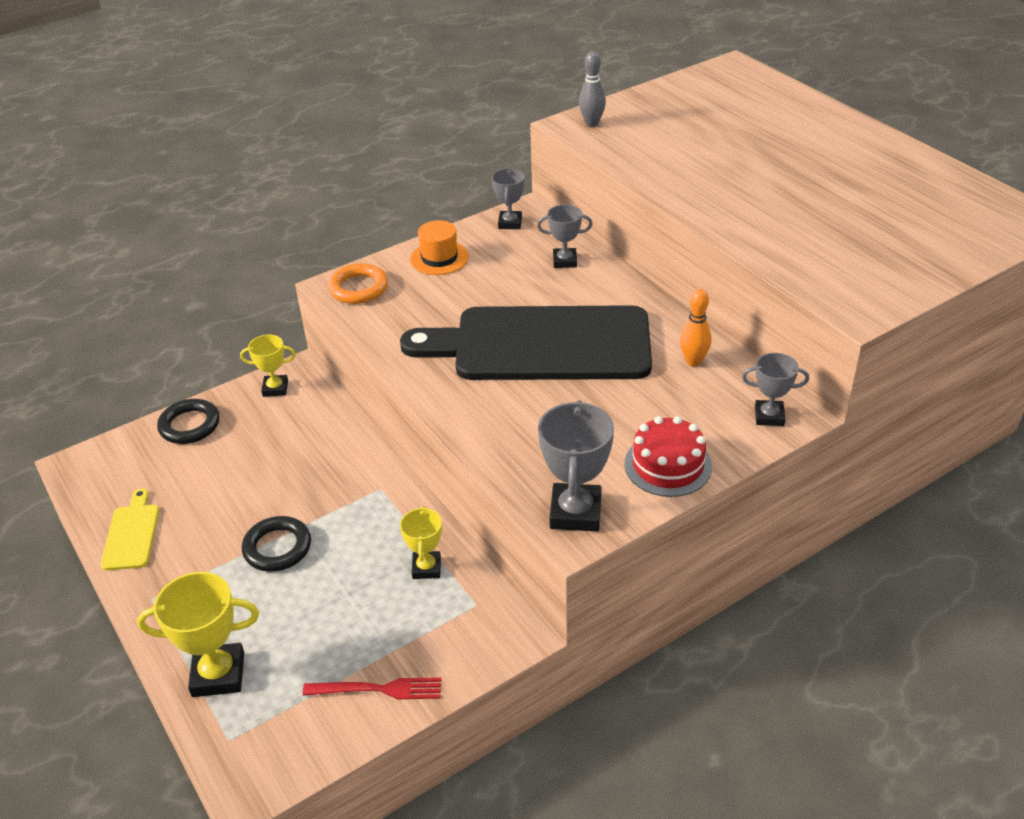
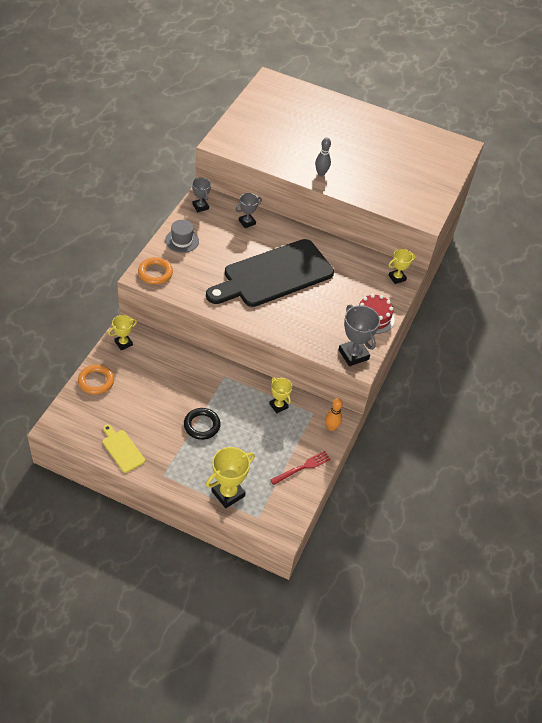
camera: 40 degrees left, 10 degrees up
(189, 425) = (96, 381): black ring -> orange ring
(439, 258) = (182, 240): orange hat -> grey hat
(592, 123) = (229, 139): grey bowling pin -> grey bowling pin (321, 173)
(693, 361) = (347, 260): orange bowling pin -> orange bowling pin (331, 427)
(769, 416) = (397, 278): grey trophy -> yellow trophy

